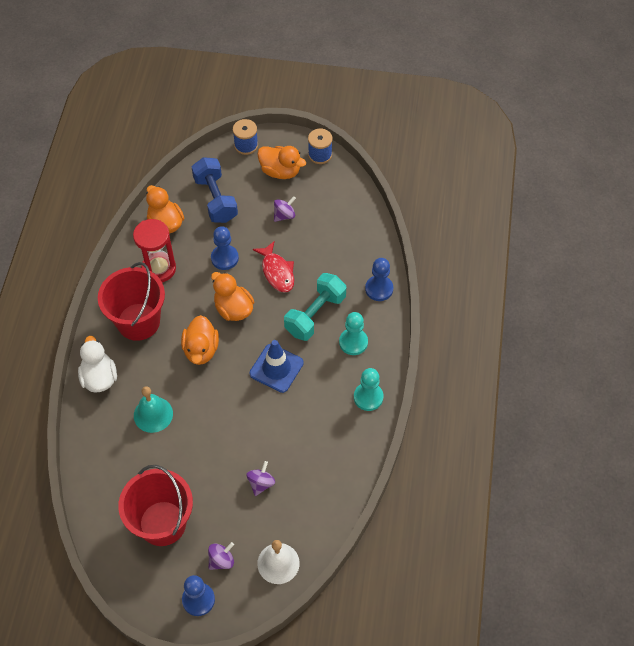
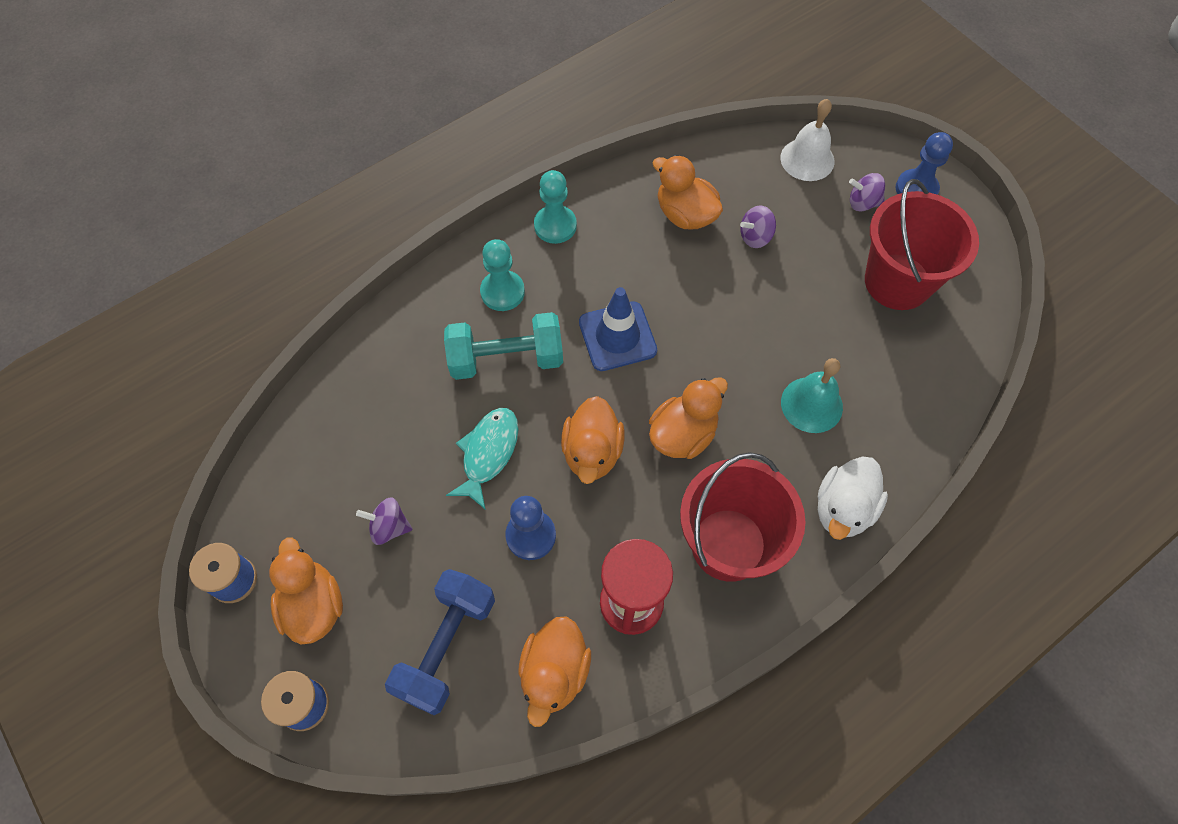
camera: 135 degrees left, 5 degrees up
(277, 272) = (488, 453): red fish -> turquoise fish
(310, 463) = (685, 214): none -> orange duck
(379, 289) = (402, 325): blue pawn -> none

